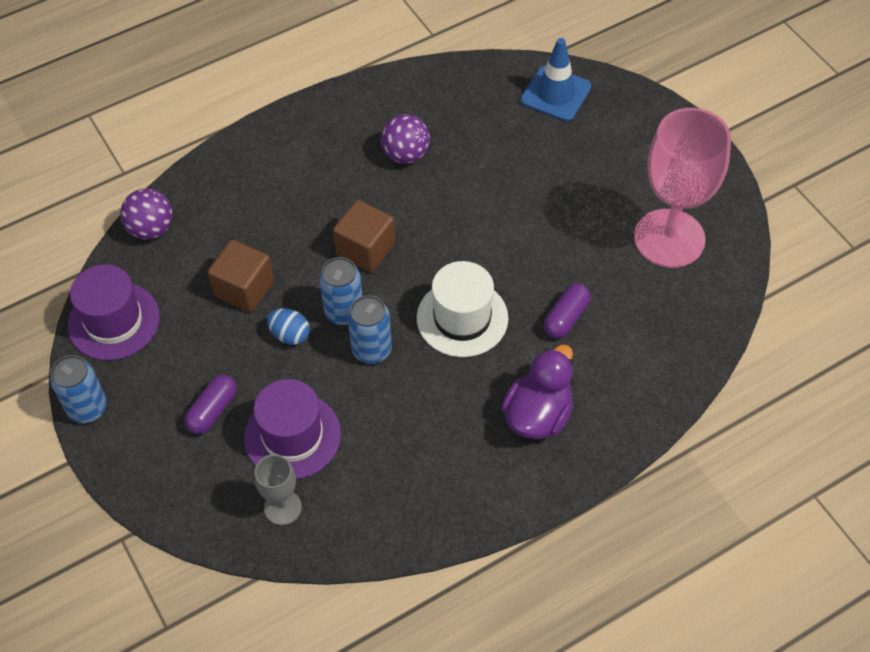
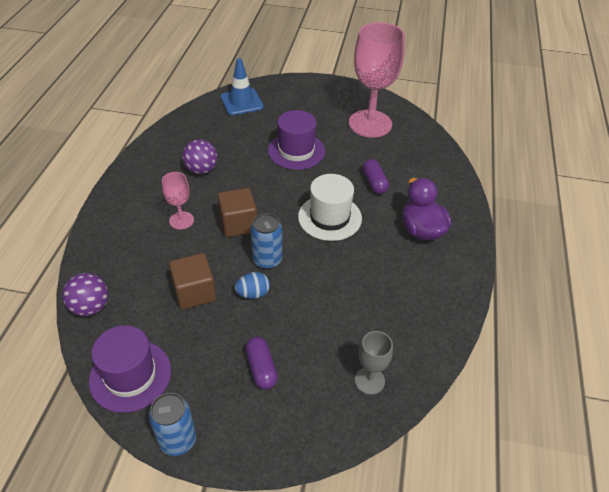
camera: 50 degrees left, 10 degrees down
(292, 436) = (324, 340): purple hat -> purple hat (296, 151)
(319, 201) = (181, 220): none -> pink goblet
(371, 349) = (306, 265): blue can -> none

